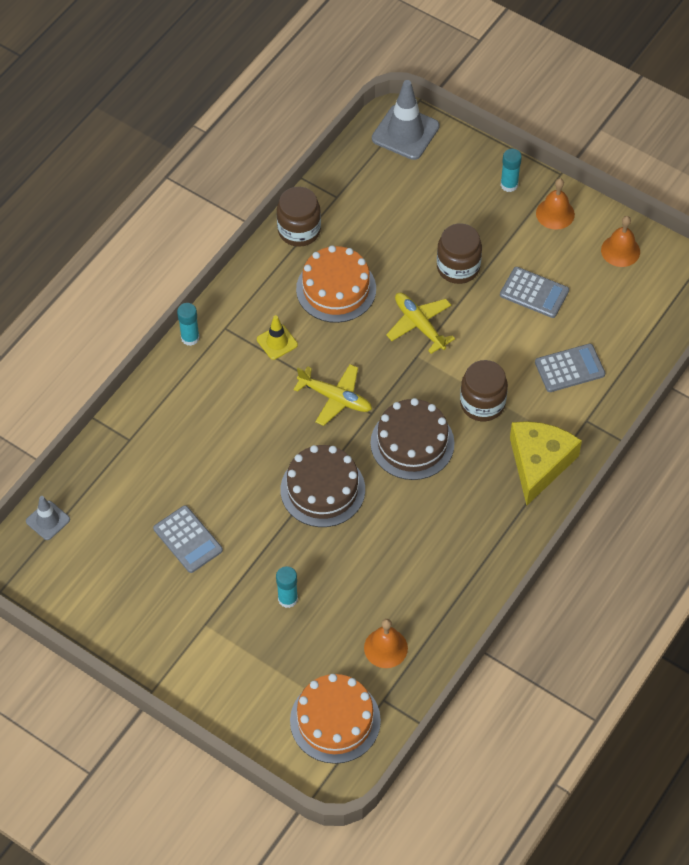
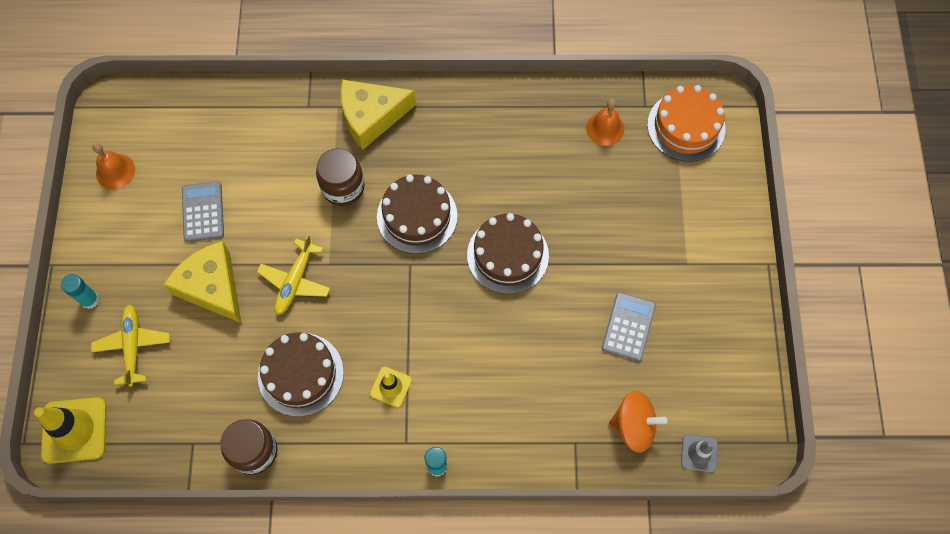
camera: 125 degrees left, 10 degrees up
(107, 488) = (633, 426): none -> orange spinning top
(287, 599) = (619, 219): turquoise glue stick -> none
(335, 398) = (415, 301): yellow plane -> yellow plane (133, 346)
(336, 289) = (300, 374): orange cake -> brown cake
(405, 132) = (74, 430): grey traffic cone -> yellow traffic cone
(458, 267) = (212, 287): brown jar -> yellow cheese
(555, 213) = (102, 243): orange bell -> none
(569, 368) = (265, 144): grey calculator -> none

